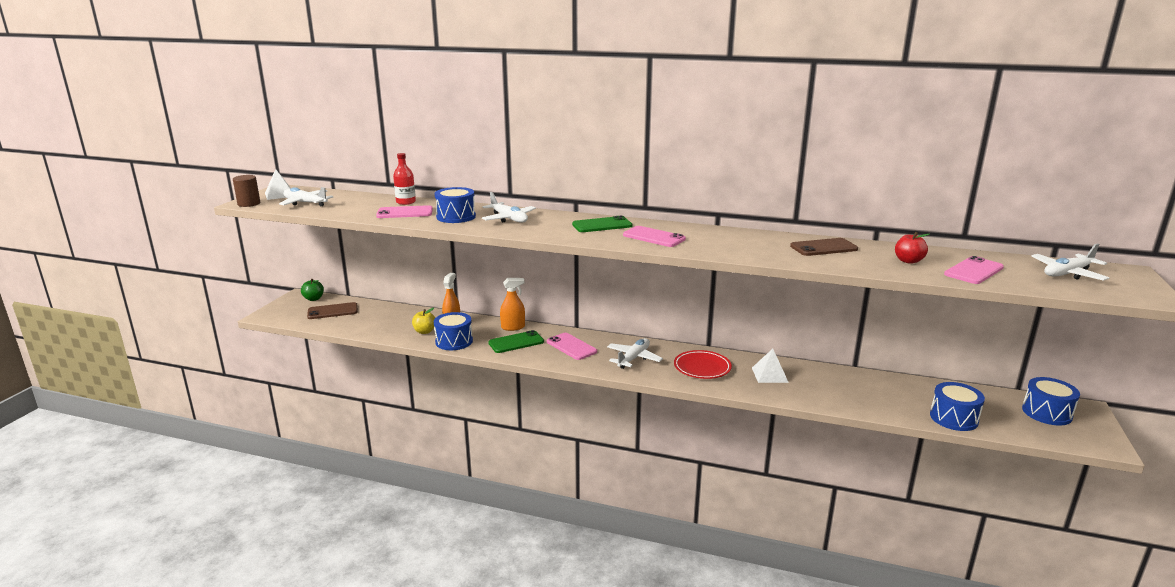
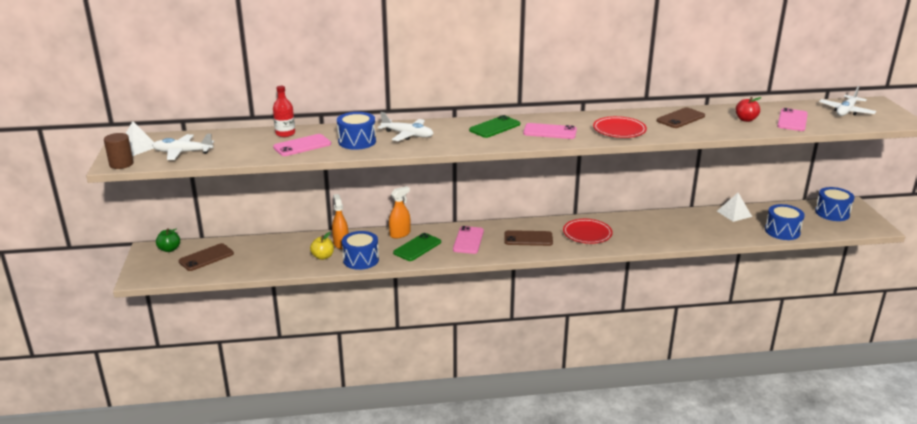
camera: 25 degrees left, 5 degrees up
(571, 347) = (468, 240): pink phone -> pink phone turned 75 degrees clockwise
(633, 358) = (528, 239): white plane -> brown phone
(733, 247) = (619, 130): none -> red plate
(769, 375) = (640, 228): white pyramid -> white pyramid (734, 213)

